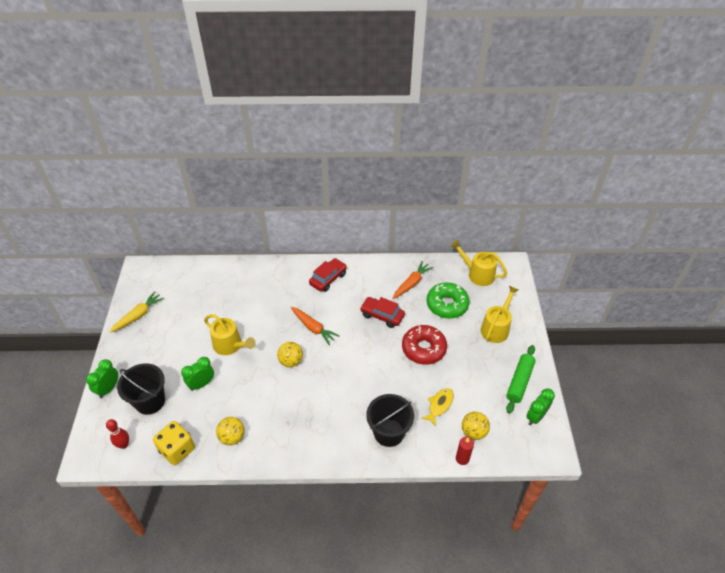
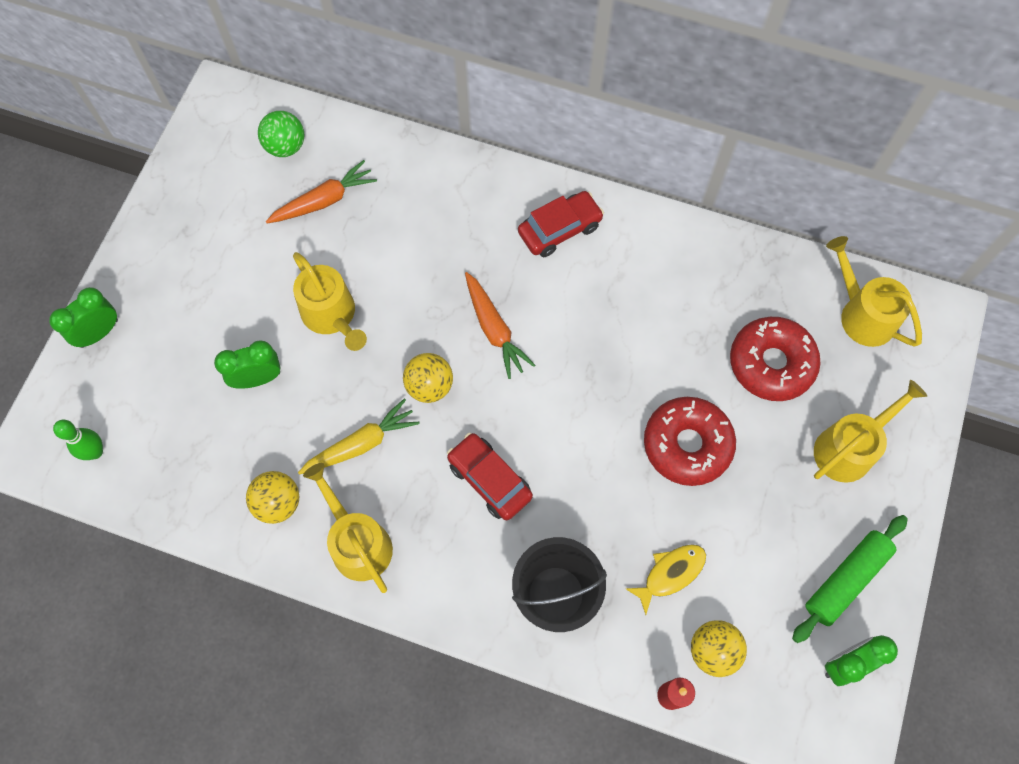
camera: 20 degrees right, 20 degrees up
(124, 445) = (95, 452): red bowling pin -> green bowling pin
(138, 315) = (189, 198): yellow carrot -> yellow carrot (361, 444)
(150, 401) = (161, 382): black bucket -> none
(177, 449) = (179, 493): yellow dice -> none
(181, 281) = (286, 146): none -> green ball
(280, 442) = (357, 542): none -> yellow watering can
(382, 315) = (634, 345): red car -> red car (489, 480)
(411, 283) = (719, 292): orange carrot -> orange carrot (324, 200)
(447, 305) = (771, 363): green donut -> red donut

